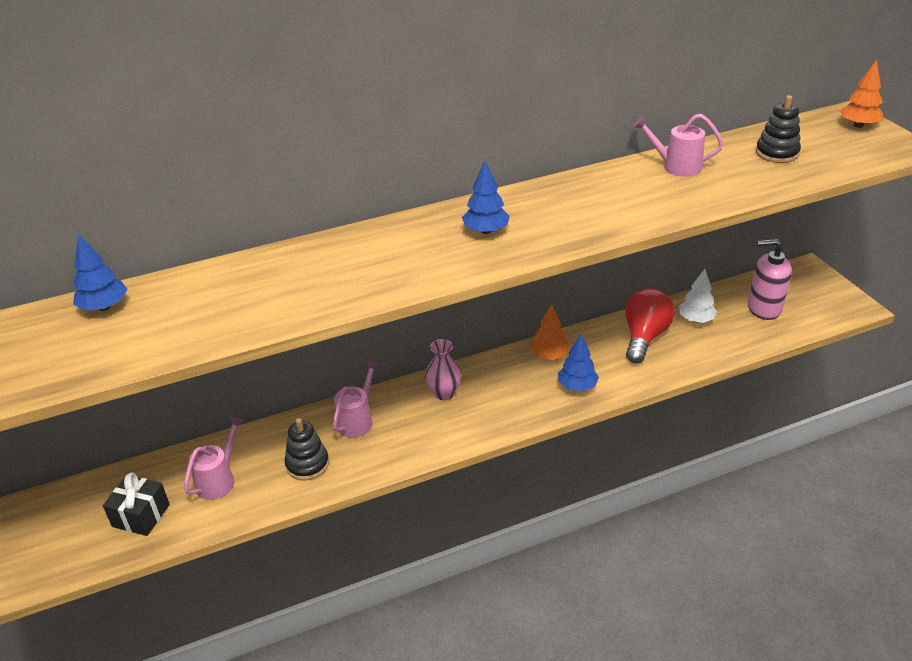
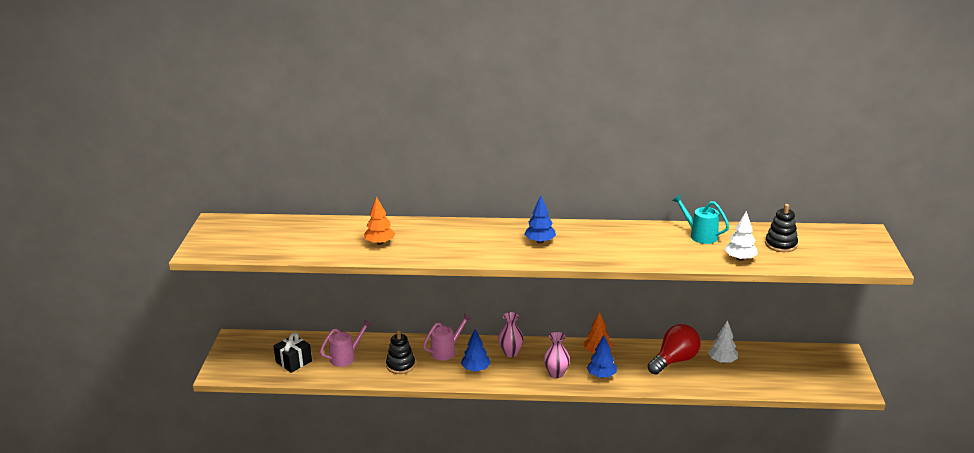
camera: 25 degrees right, 10 degrees down
(104, 307) = (305, 226): blue tree -> blue tree (476, 369)
(521, 403) = (556, 373): none -> pink vase
(676, 166) = (699, 235): pink watering can -> turquoise watering can
(751, 184) = (740, 259): none -> white tree
(764, 308) = (782, 369): pink soap dispenser -> none
(858, 125) = (865, 241): orange tree -> orange tree (380, 243)

